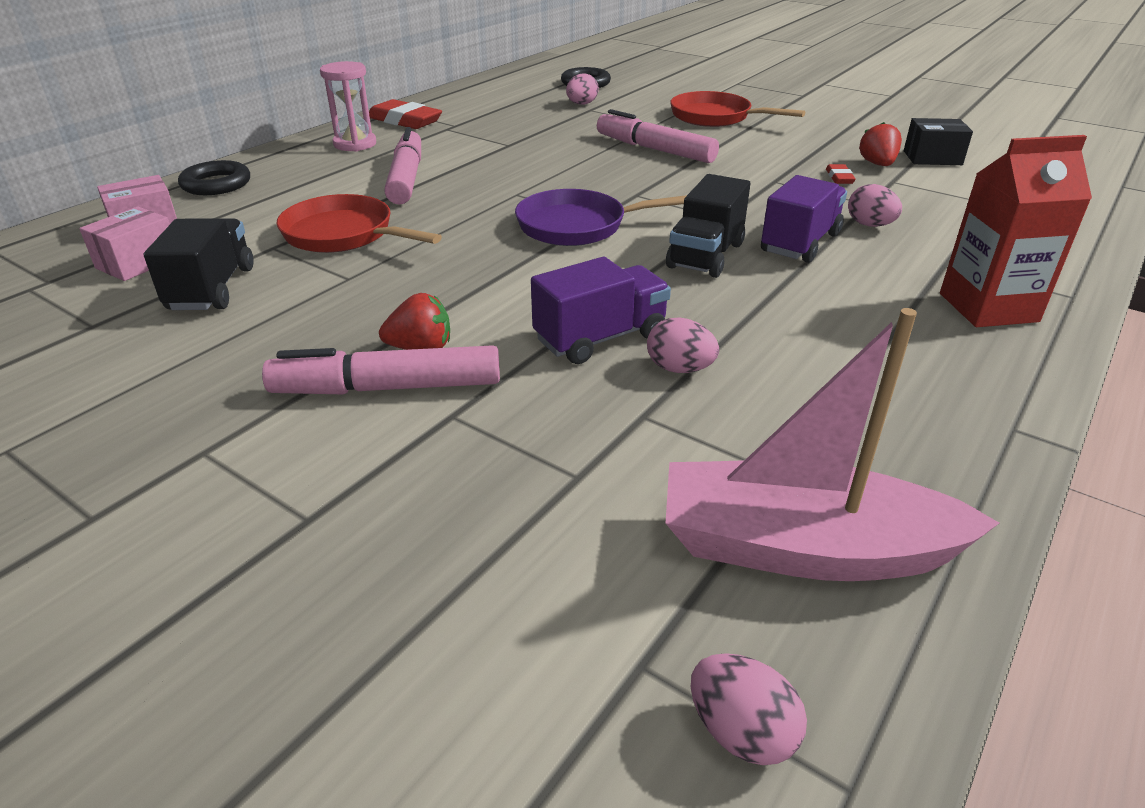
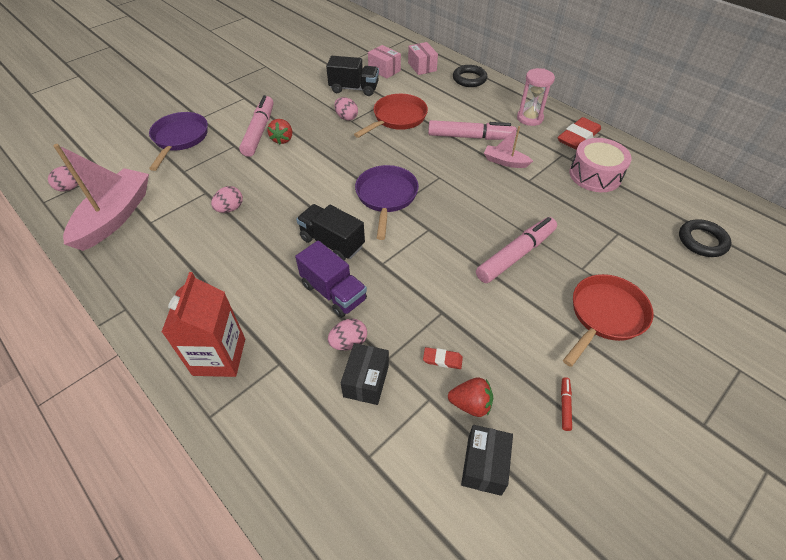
camera: 100 degrees right, 15 degrees up
(425, 531) = (180, 139): none -> purple pan
(469, 156) = (505, 162): none -> pink boat
(488, 115) = (595, 175): none -> pink drum
(581, 104) = (632, 229): pink egg -> pink egg (346, 117)
(600, 338) = (266, 189): purple truck -> none
(836, 132) = (565, 405): none -> red marker
(908, 211) = (366, 381): none -> black box

